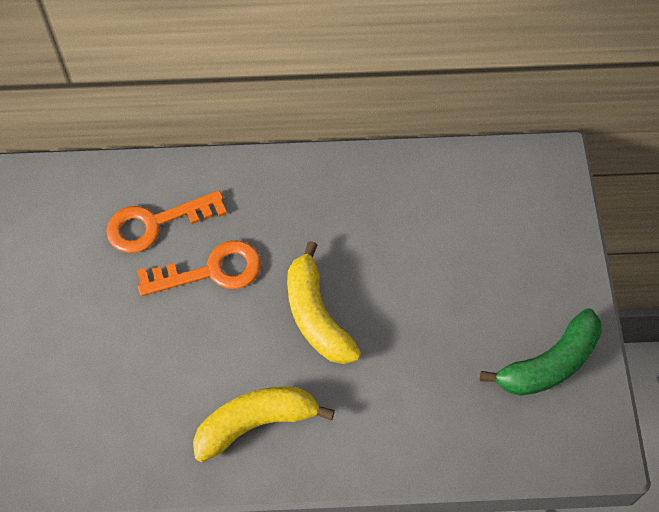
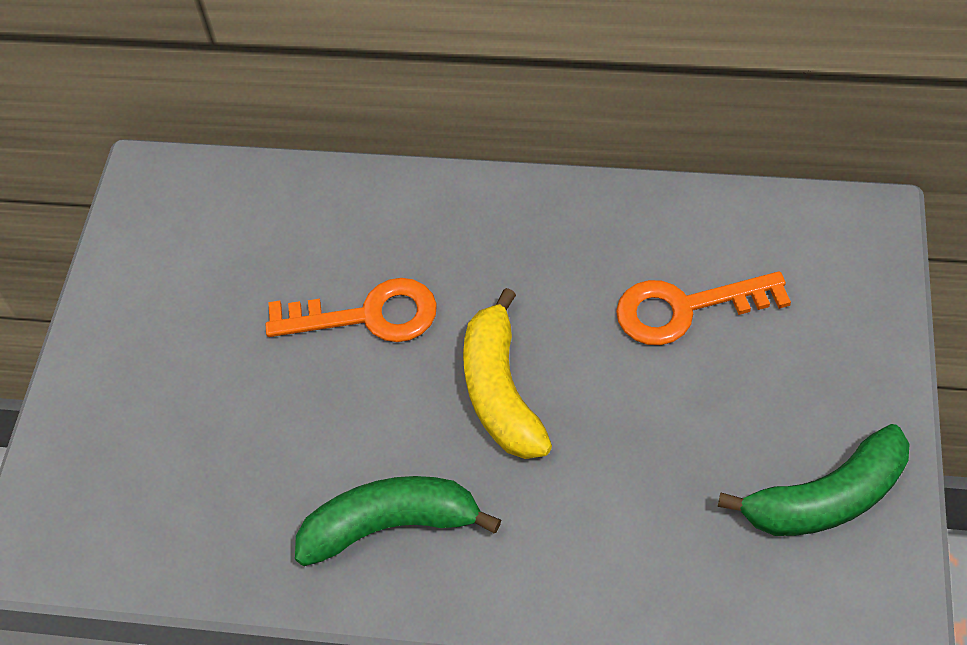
camera: 15 degrees right, 5 degrees down
(155, 224) = (305, 247): orange key -> orange key (685, 309)
(256, 423) = (391, 525): yellow banana -> green banana

